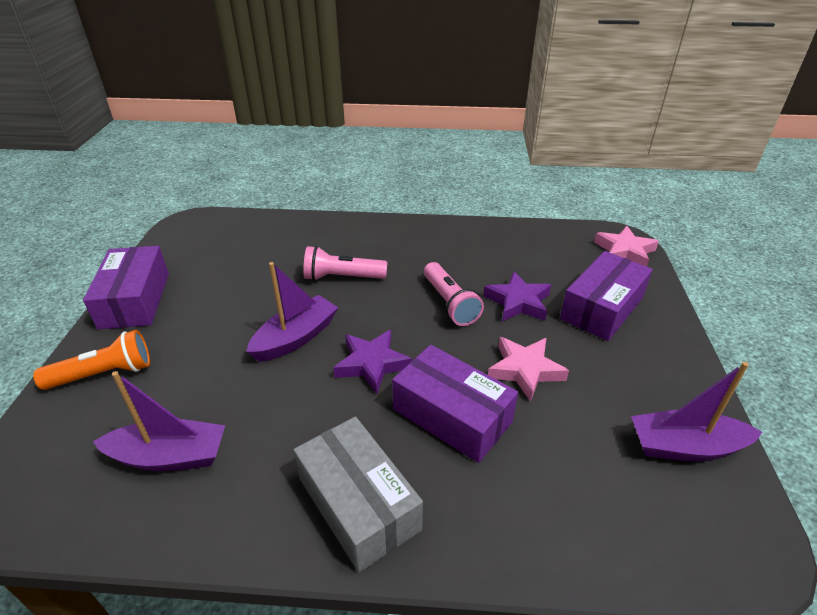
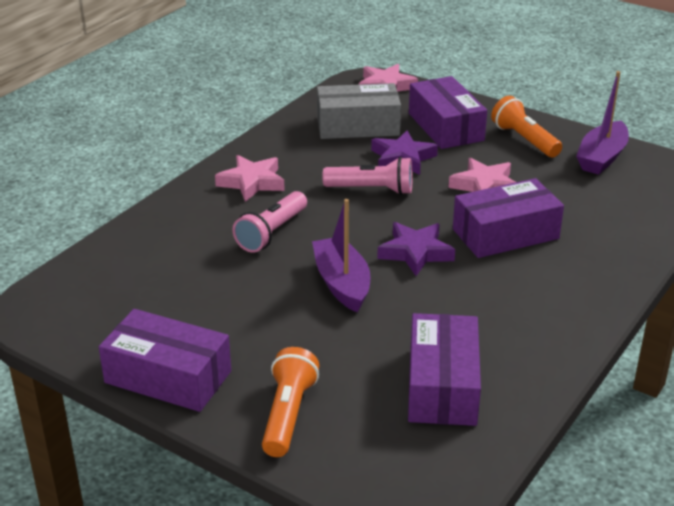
camera: 60 degrees left, 5 degrees down
(169, 456) = (442, 386): purple boat -> purple box
(358, 503) = (559, 301): grey box -> grey box (357, 126)
(404, 243) = (252, 182): none -> pink star
(644, 369) = (524, 140): none -> orange flashlight

